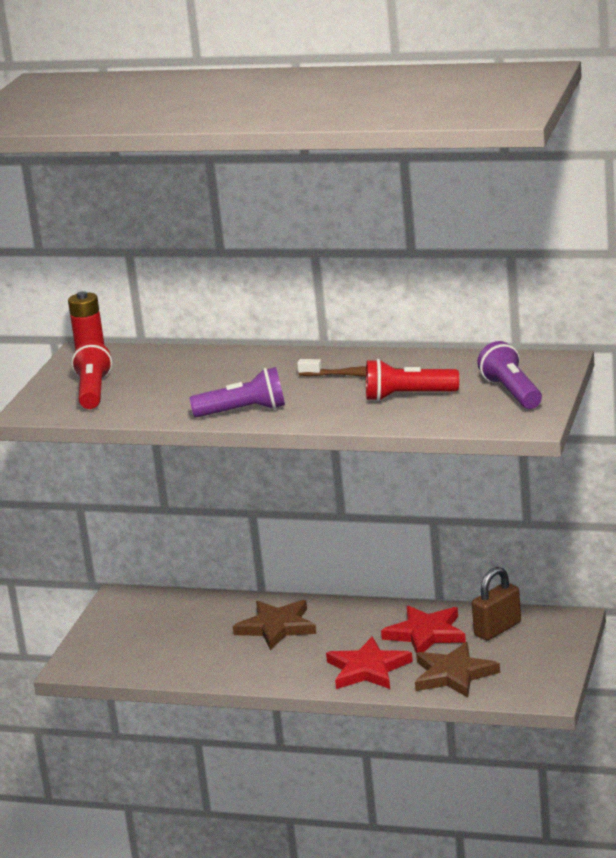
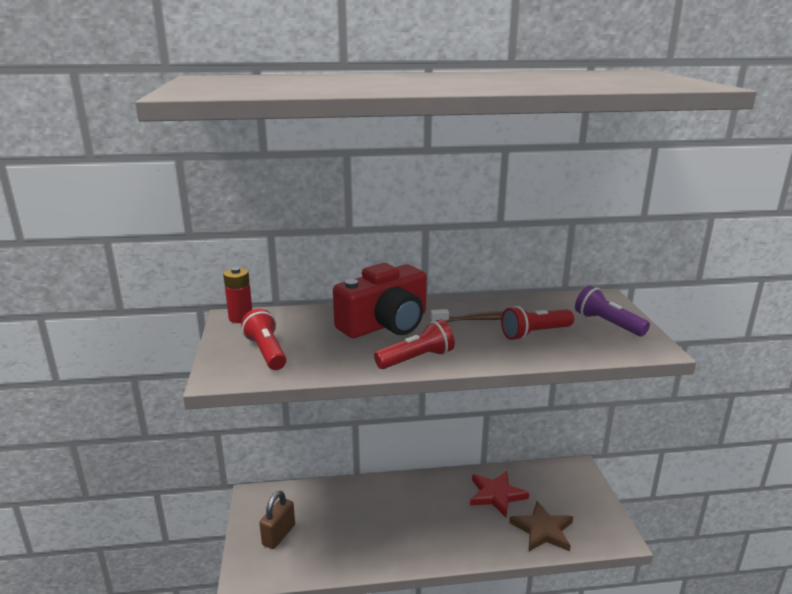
camera: 25 degrees left, 0 degrees up
(243, 411) = (416, 359): purple flashlight -> red flashlight
(246, 373) = (385, 324): none -> red camera
(276, 627) = (388, 506): brown star -> none
(367, 669) = (479, 535): red star -> none
(497, 629) = (540, 483): brown padlock -> brown padlock (278, 535)

